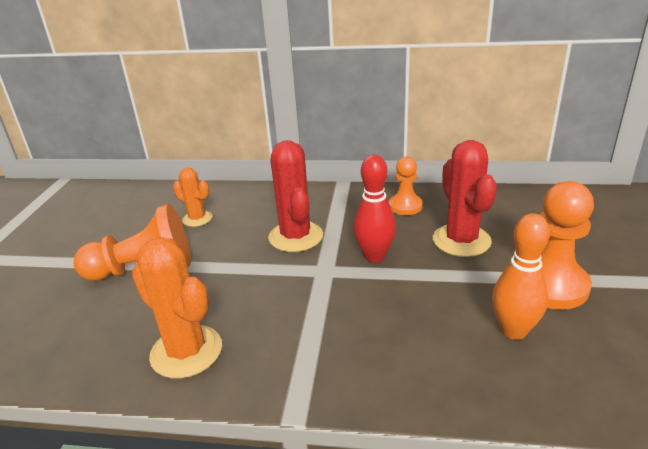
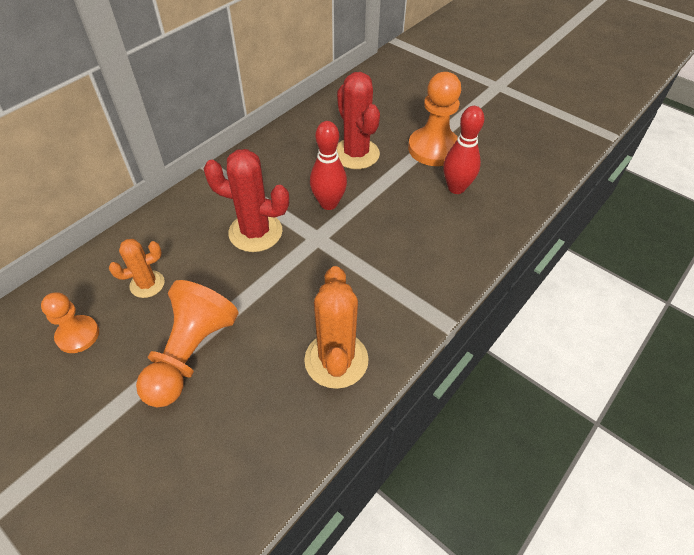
camera: 60 degrees left, 20 degrees up
(186, 351) = (336, 360): orange cactus -> orange cactus turned 75 degrees counterclockwise
(405, 206) = (285, 153): orange pawn -> orange pawn (78, 335)
(461, 240) = (356, 154): red cactus -> red cactus turned 45 degrees clockwise
(513, 331) = (456, 188): orange bowling pin -> red bowling pin

